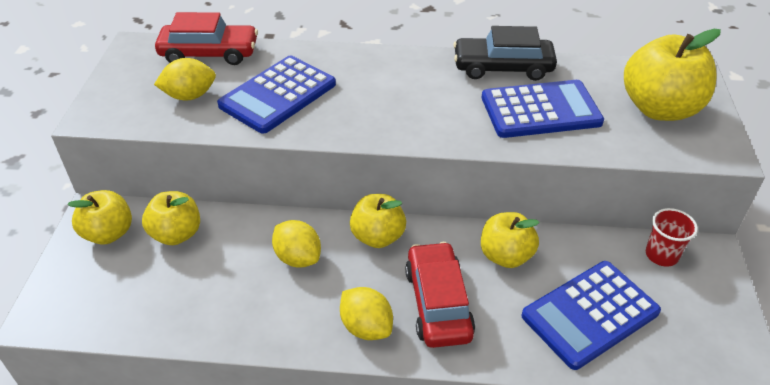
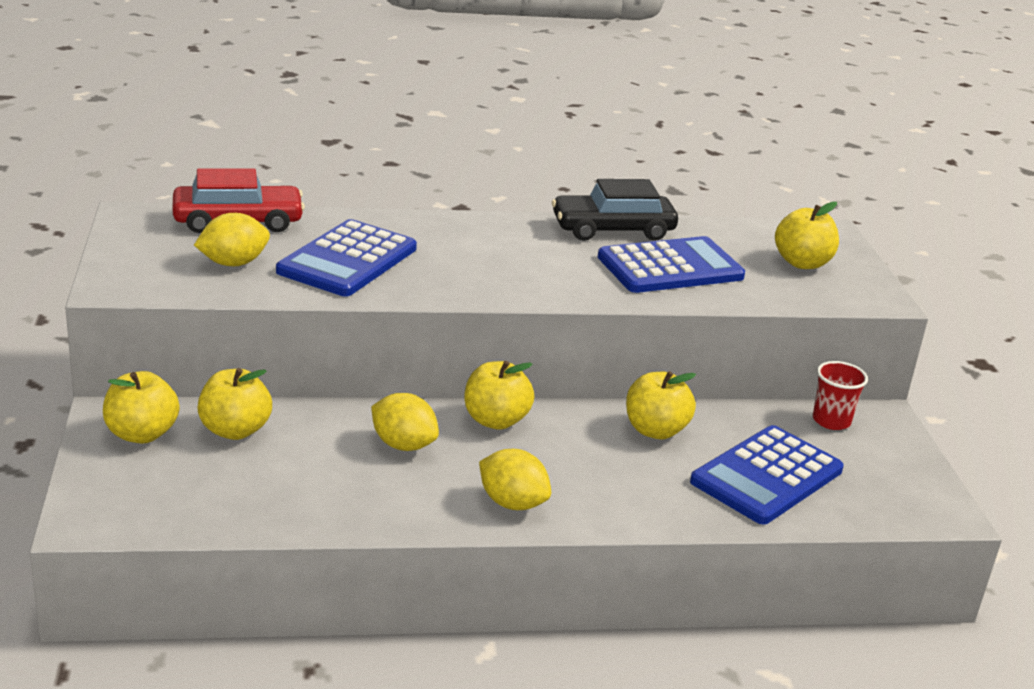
camera: 15 degrees left, 15 degrees down
(438, 303) = (590, 477): red car -> none
(659, 109) = (802, 263): yellow apple -> yellow apple, size x0.63

